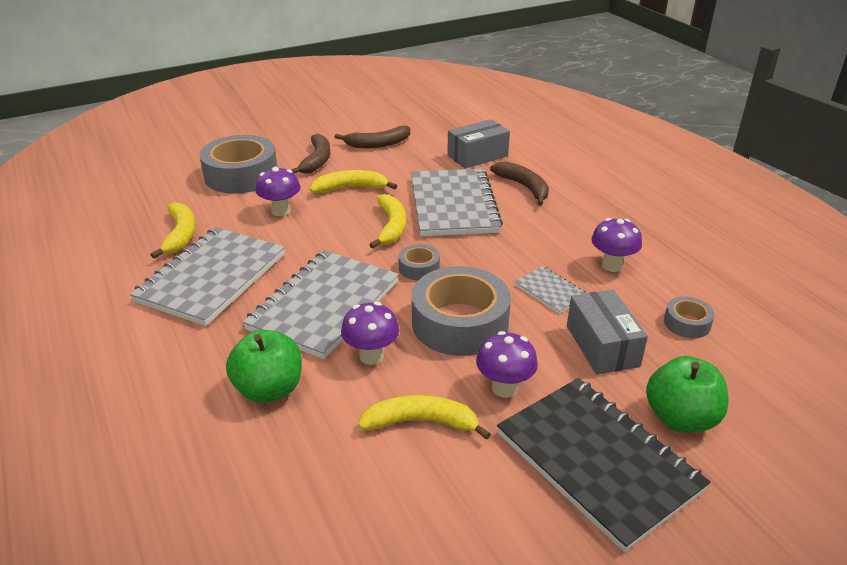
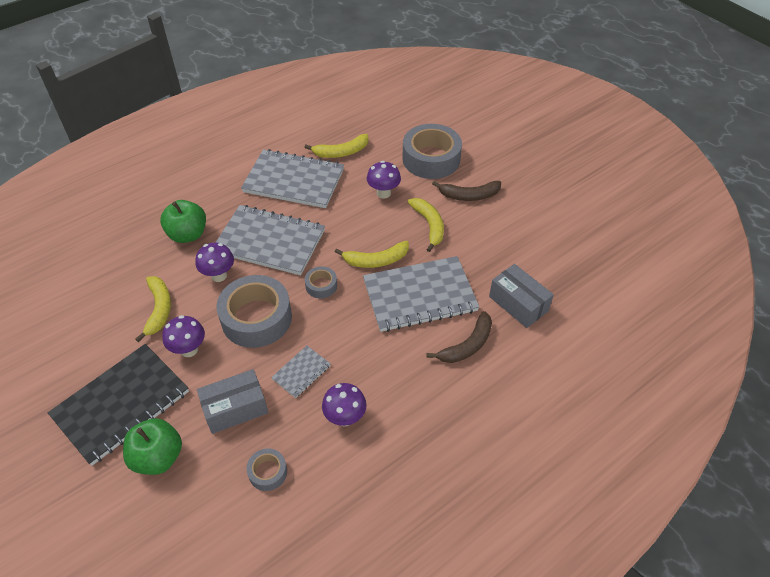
camera: 80 degrees right, 15 degrees up
(377, 144) = (514, 228): brown banana -> none

